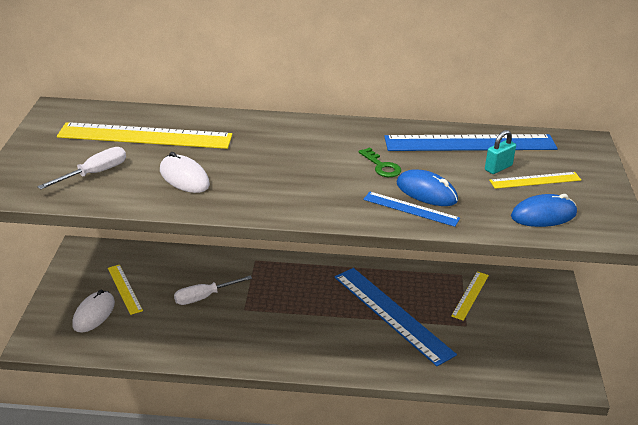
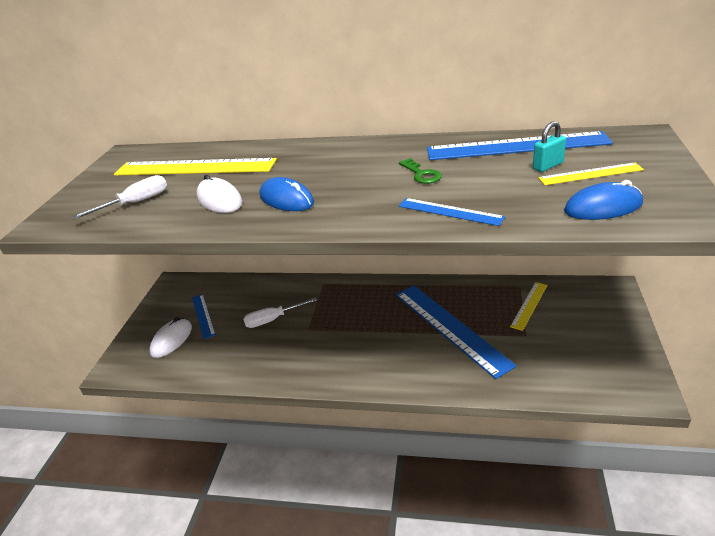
camera: 10 degrees right, 0 degrees up
(125, 289) = (203, 315): yellow ruler -> blue ruler
(426, 192) = (468, 194): blue mouse -> blue mouse (286, 199)

